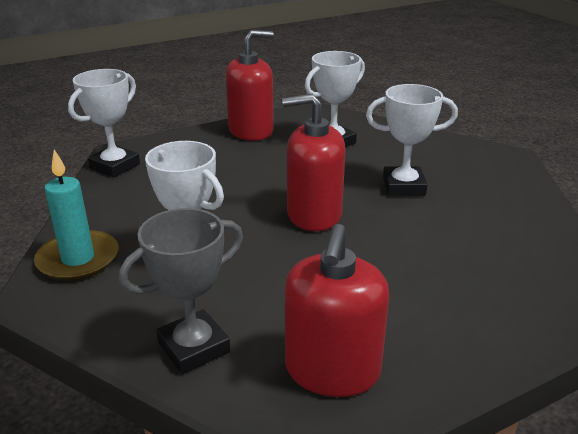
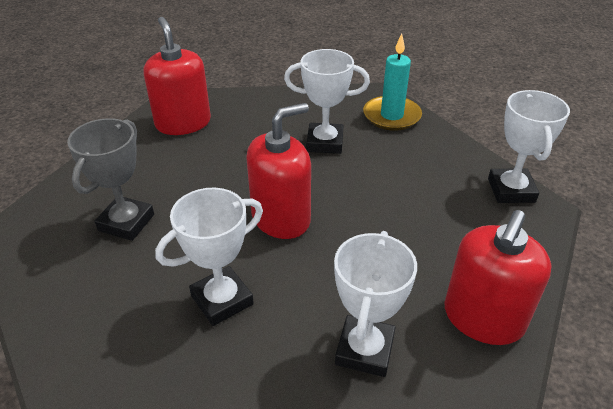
camera: 145 degrees right, 10 degrees up
(193, 347) = (264, 105): grey trophy -> grey trophy (126, 222)

